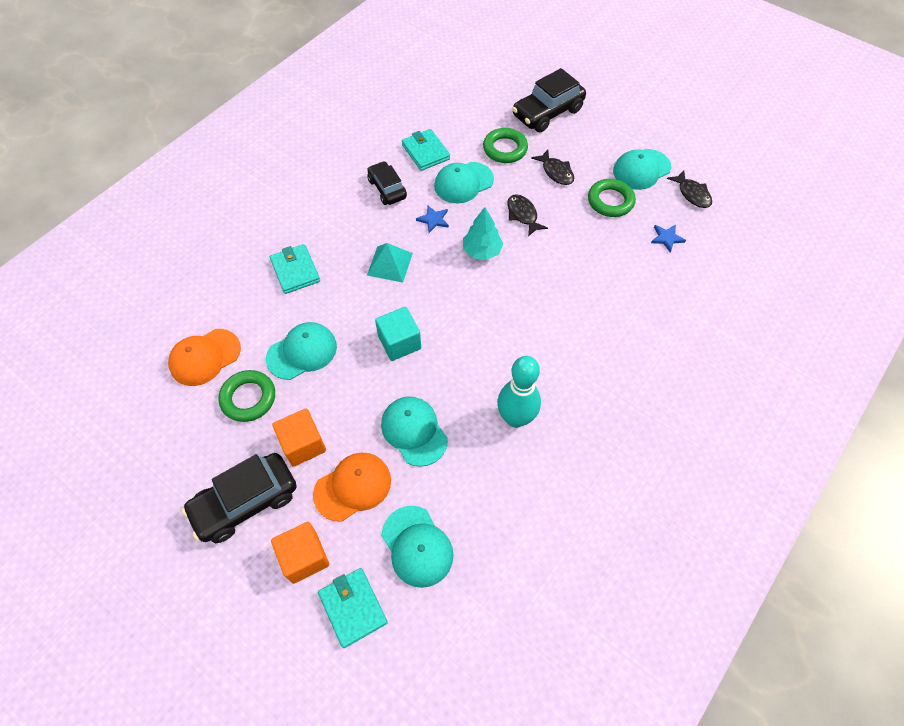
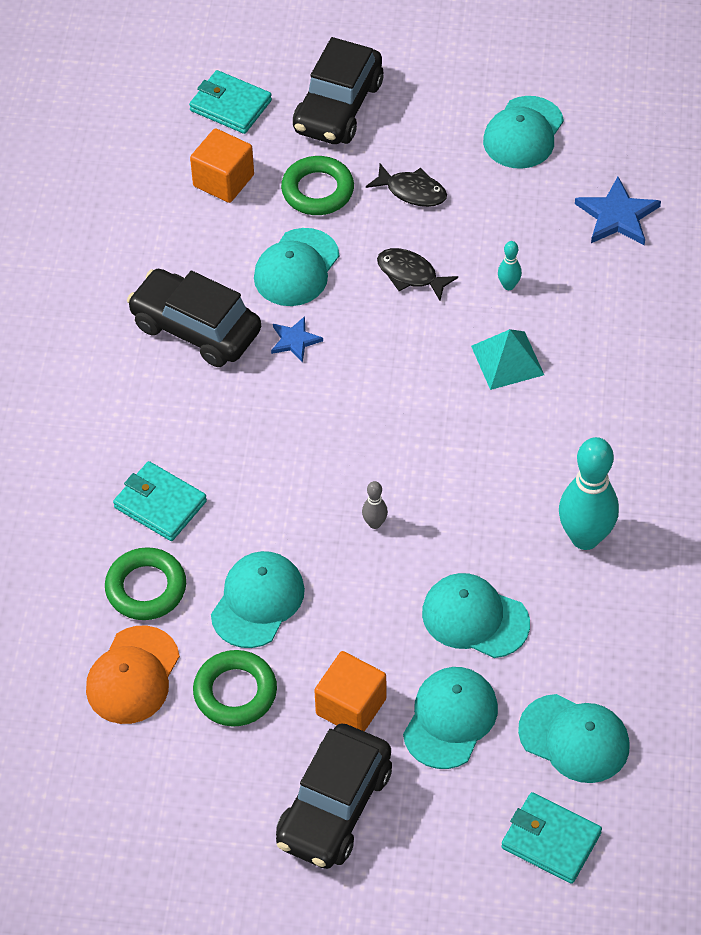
camera: 30 degrees left, 5 degrees down
(304, 557) = (454, 823): orange cube -> orange cube (223, 180)
(353, 487) = (450, 719): orange cap -> turquoise cap
(387, 189) = (196, 328): black car -> black car, size x1.57
(390, 264) = (282, 430): turquoise pyramid -> turquoise pyramid (507, 360)
(399, 342) = (374, 523): turquoise cube -> grey bowling pin
(425, 152) = (208, 248): turquoise wallet -> turquoise wallet (230, 105)
(482, 251) = (392, 351): turquoise tree -> none
(574, 247) = (508, 285): none -> turquoise bowling pin
(610, 201) = (512, 199): green ring -> green ring (146, 588)
(666, 238) = (617, 216): blue star -> blue star, size x1.65
(692, 194) = (611, 137): black fish -> none

